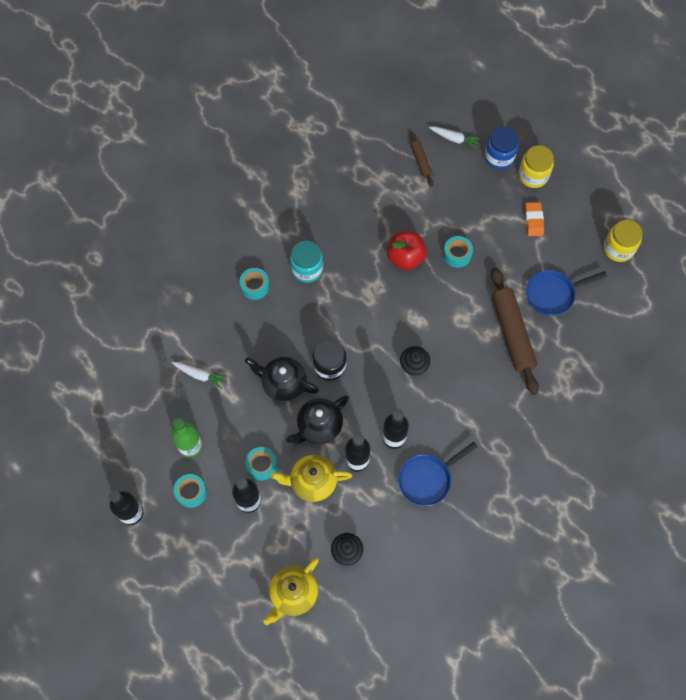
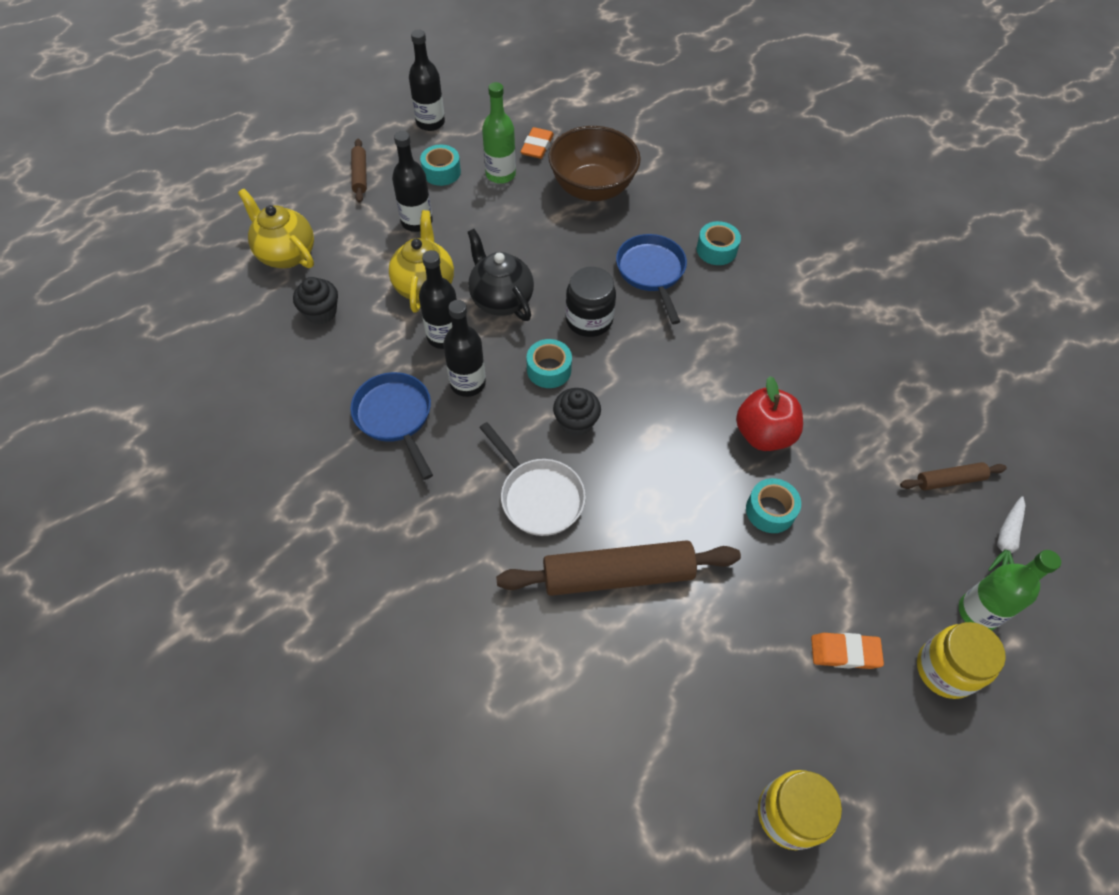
camera: 95 degrees right, 10 degrees down
(155, 421) = (537, 146): none -> orange eraser
(200, 375) = (592, 188): white carrot -> brown bowl
(200, 557) = (360, 175): none -> brown rolling pin
(262, 465) = (460, 237): turquoise tape -> turquoise tape (549, 369)
(283, 384) = (568, 268): black teapot -> none
(307, 269) = (743, 309): turquoise jar -> none
(470, 382) = (538, 496): none -> white pan
(499, 157) = (978, 612): blue jar -> green bottle
(553, 294) = (690, 660): blue pan -> blue pan (651, 273)

